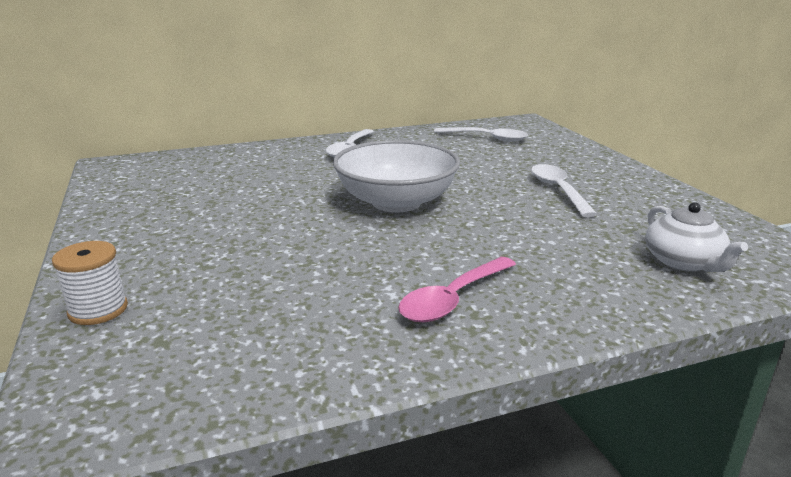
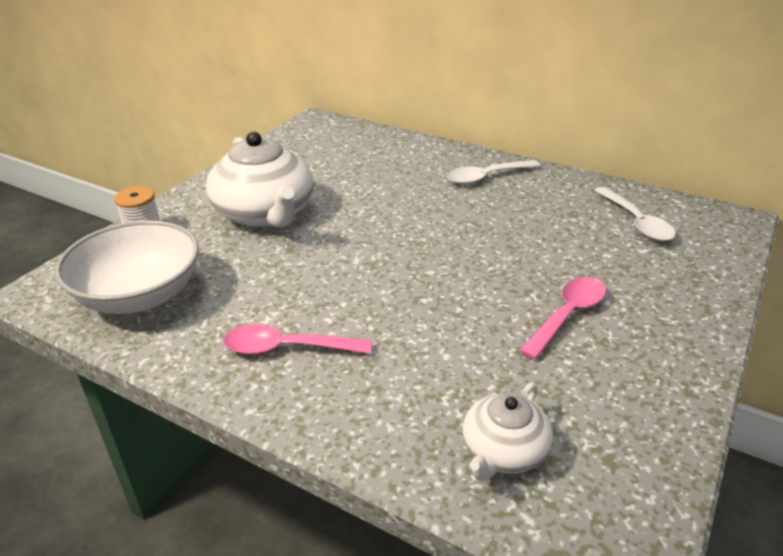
camera: 50 degrees right, 10 degrees up
(214, 236) = (265, 213): none -> white teapot
(396, 202) = (414, 249): white bowl -> white bowl (139, 296)
(558, 190) = (567, 315): white spoon -> pink spoon

